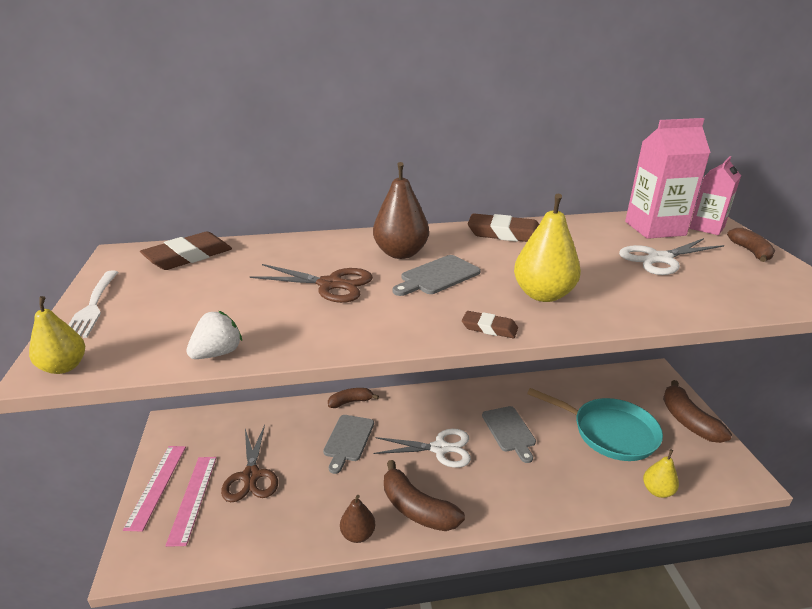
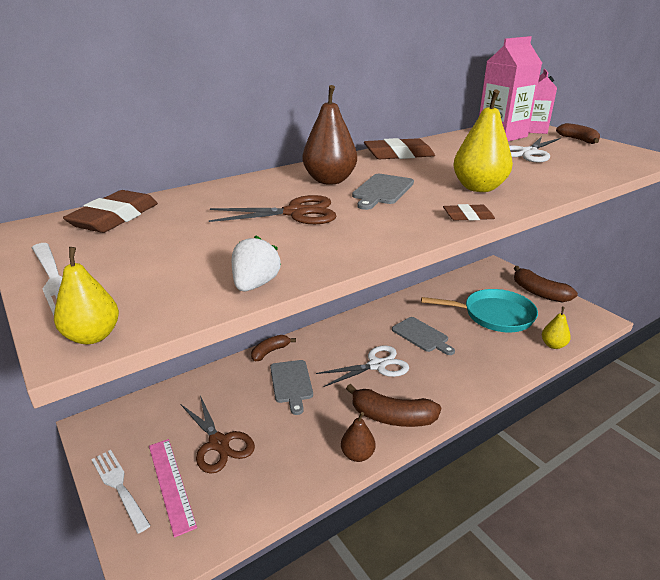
camera: 25 degrees left, 0 degrees up
(156, 485) = (120, 487): pink ruler -> white fork

